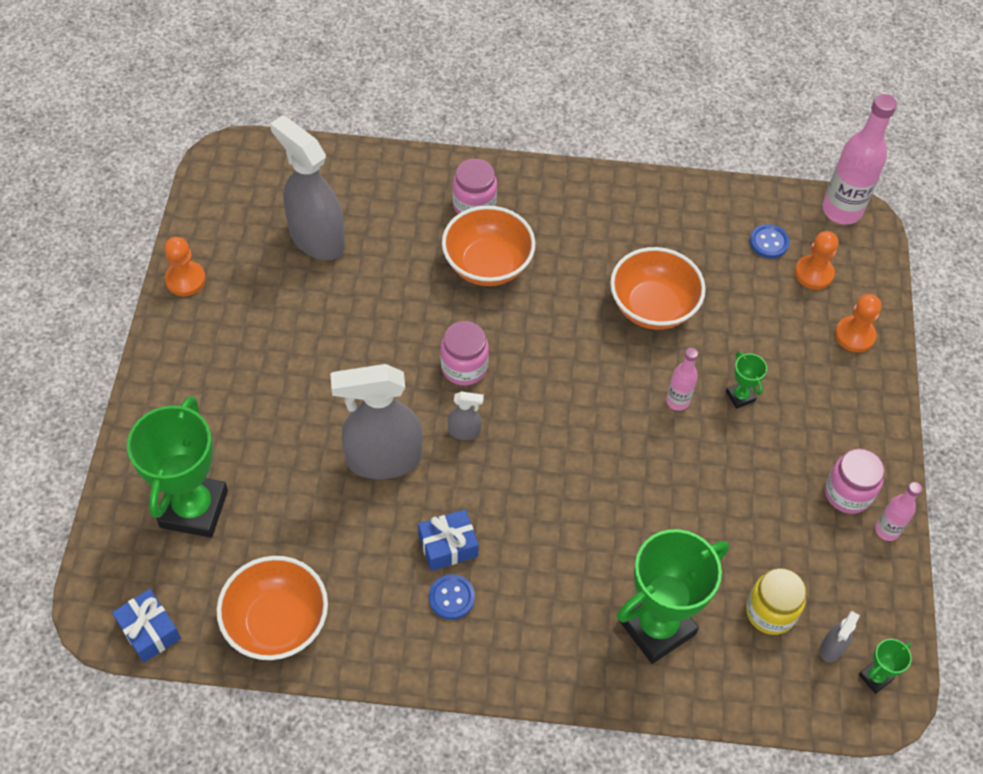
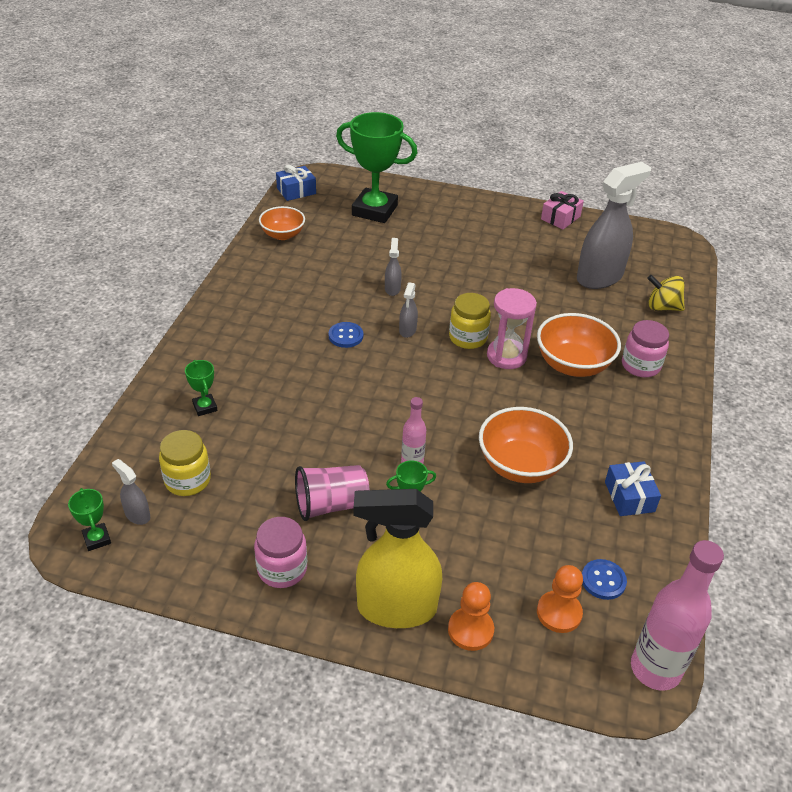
camera: 100 degrees right, 15 degrees down
(185, 280) = (560, 218): orange pawn -> pink gift
(277, 623) = (283, 235): orange bowl -> orange bowl, size x0.65
(365, 181) = (662, 307): none -> yellow spinning top
(383, 459) = (392, 289): grey spray bottle -> grey spray bottle, size x0.43
(448, 546) = (312, 310): blue gift -> blue gift (629, 497)
(451, 597) = (271, 307): blue button -> blue button (346, 336)
(464, 367) = (468, 338): pink jar -> yellow jar
(488, 327) = (506, 356): none -> pink hourglass
(656, 627) = (205, 407): green trophy -> green trophy, size x0.43
(757, 466) = (331, 505): none -> pink cup
(854, 393) = (396, 608): none -> yellow spray bottle
(887, 530) = (232, 591): pink bottle -> none

